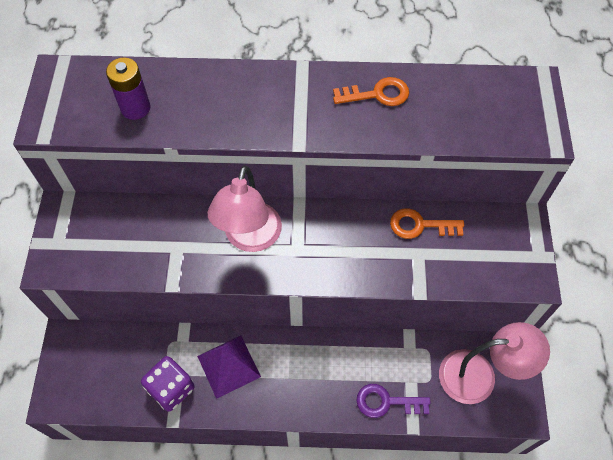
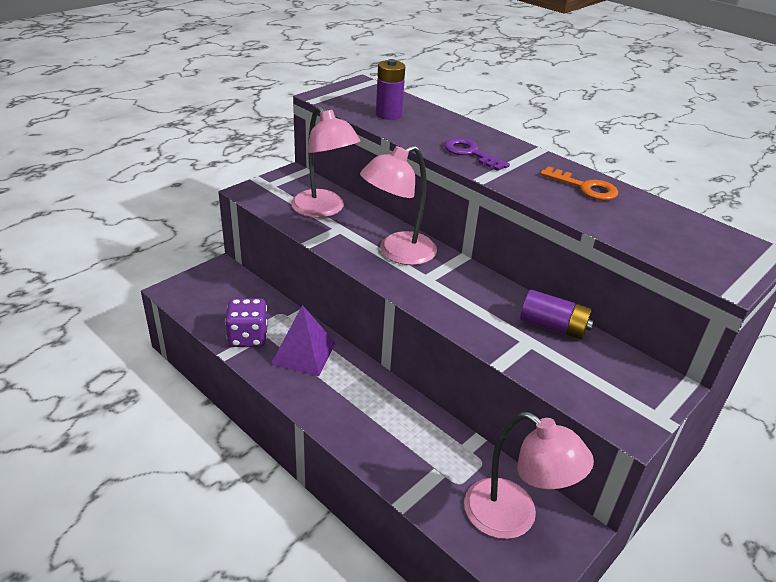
camera: 40 degrees right, 25 degrees down
(140, 235) = (324, 210): none -> pink lamp
(386, 402) = (400, 468): purple key -> purple key (471, 153)
(420, 225) = (553, 327): orange key -> purple battery

